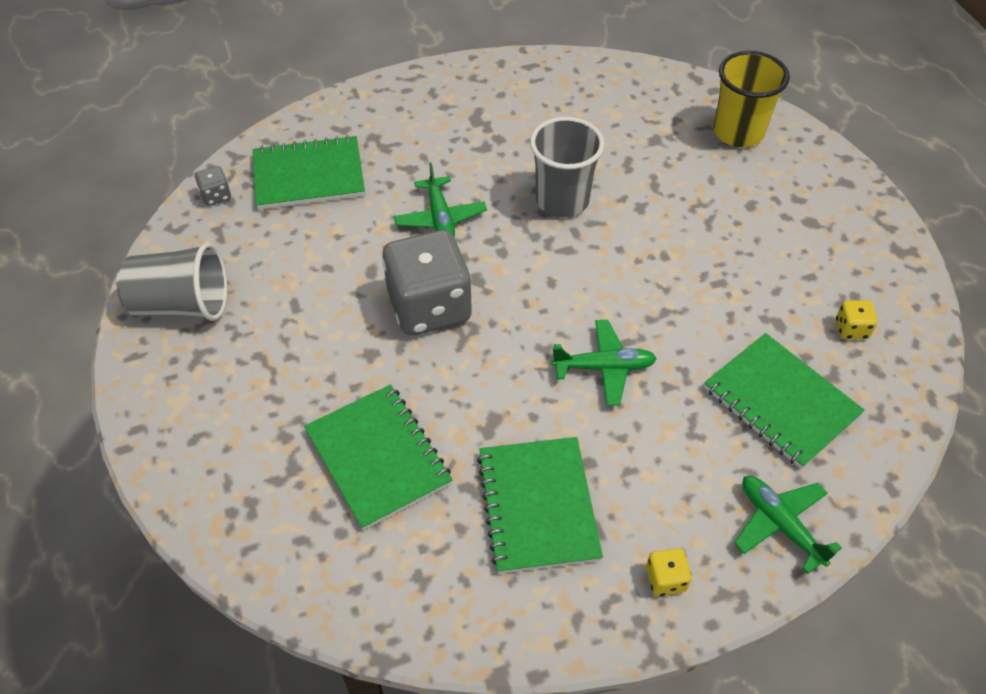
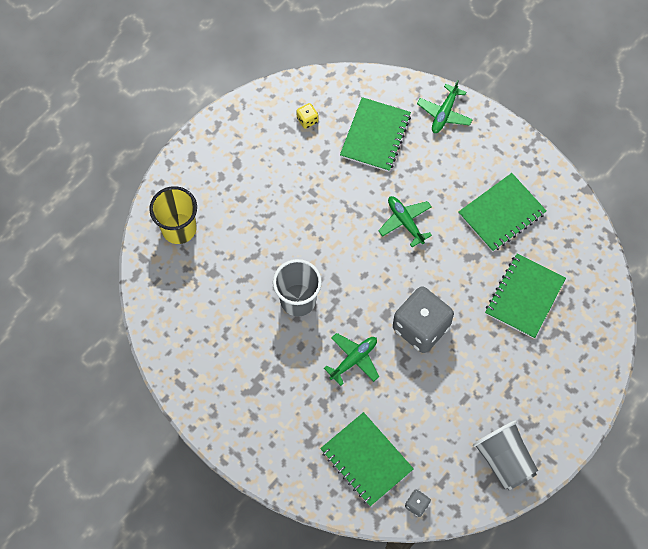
camera: 120 degrees left, 15 degrees up
(665, 579) = (501, 147): yellow dice -> none

